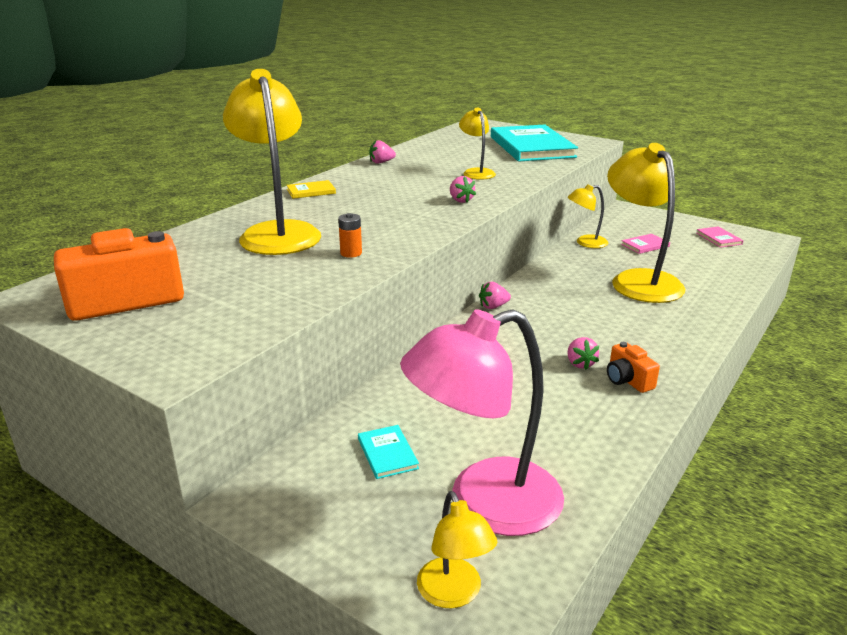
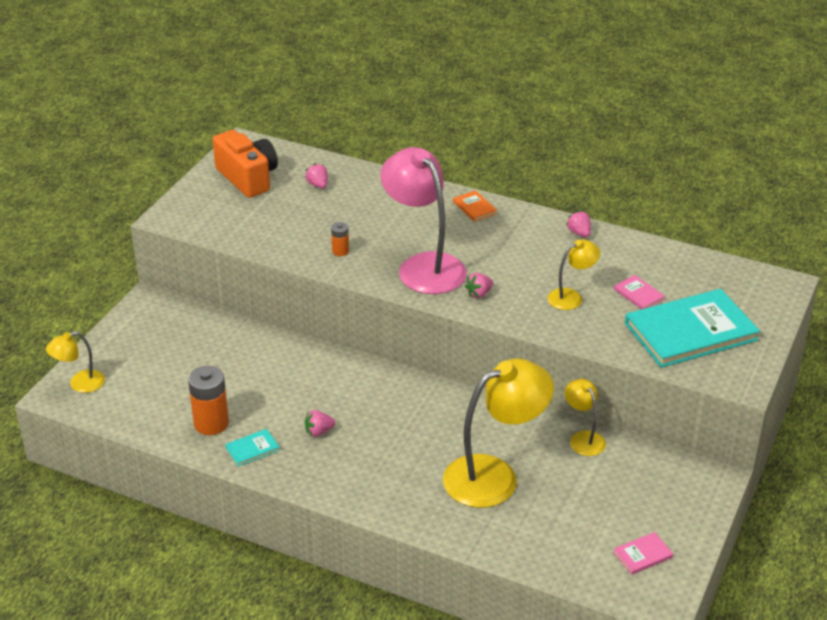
camera: 80 degrees right, 10 degrees up
(277, 232) = (373, 210): yellow lamp -> none
(311, 191) = (474, 207): yellow book -> orange book
(387, 453) = (193, 346): turquoise book -> turquoise book (252, 449)
(484, 503) = (149, 390): pink lamp -> pink lamp (424, 266)
(493, 306) = (408, 378): pink strawberry -> pink strawberry (318, 185)
(565, 443) = (211, 423): none -> orange battery
(628, 380) = (298, 458): orange camera -> none
(645, 245) = (594, 486): pink book -> pink book (638, 294)

